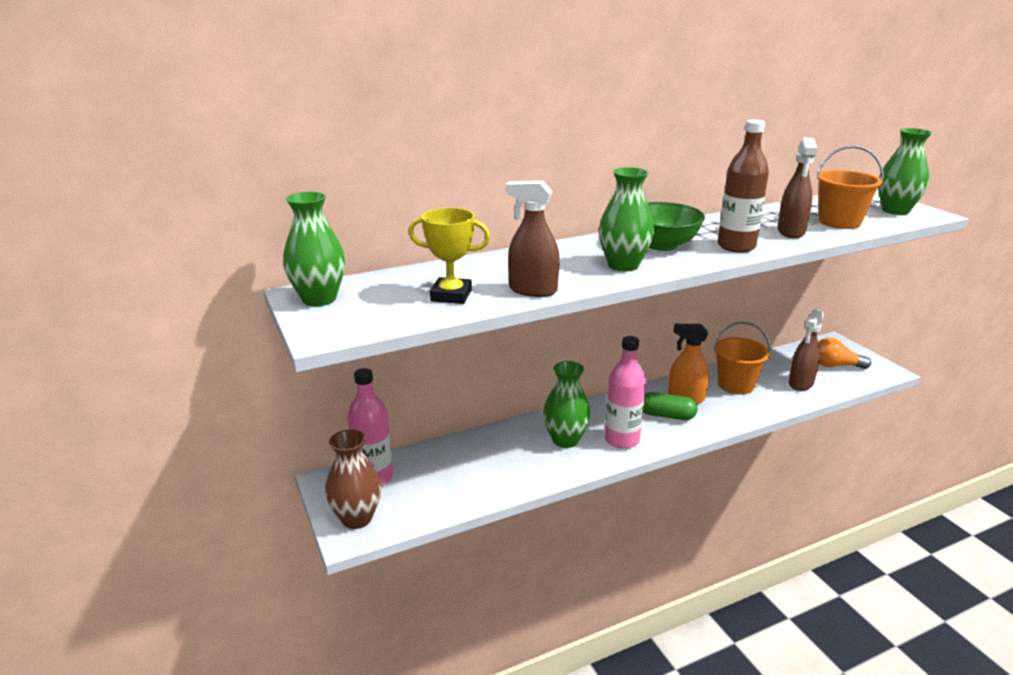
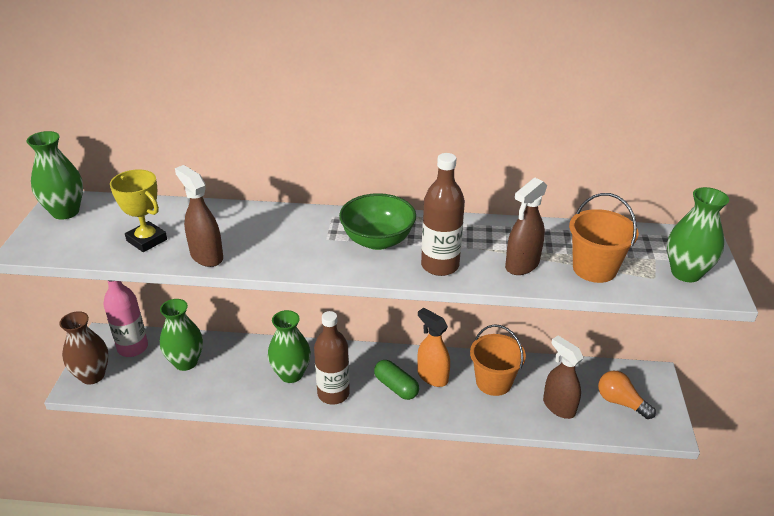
camera: 30 degrees right, 10 degrees up
(621, 440) = (333, 394): pink bottle -> brown bottle
(623, 265) = (311, 254): green vase -> green vase (186, 362)
(800, 383) = (558, 407): brown spray bottle -> brown spray bottle turned 75 degrees clockwise

